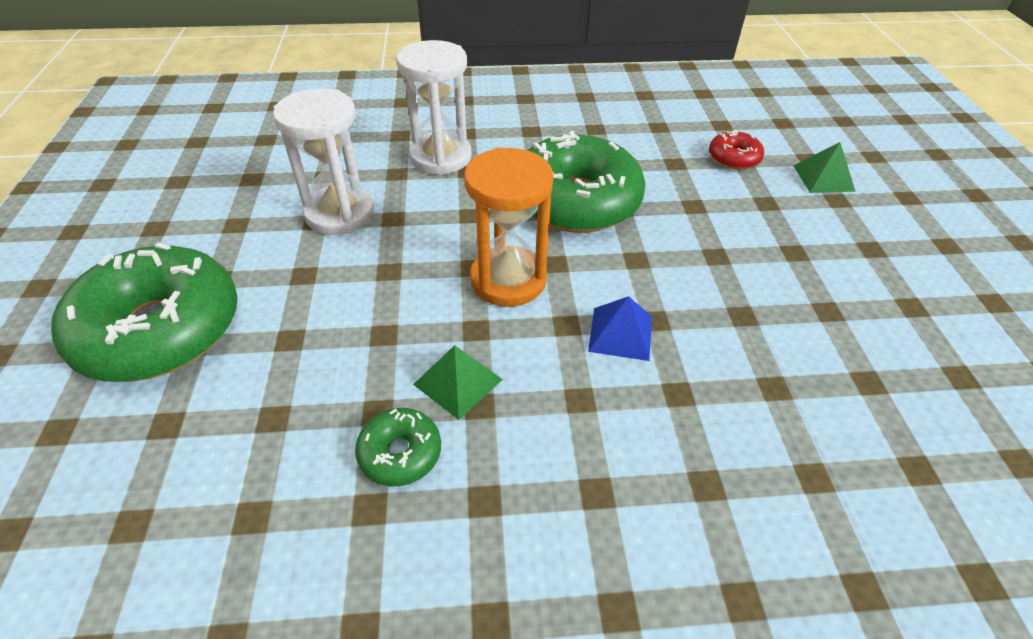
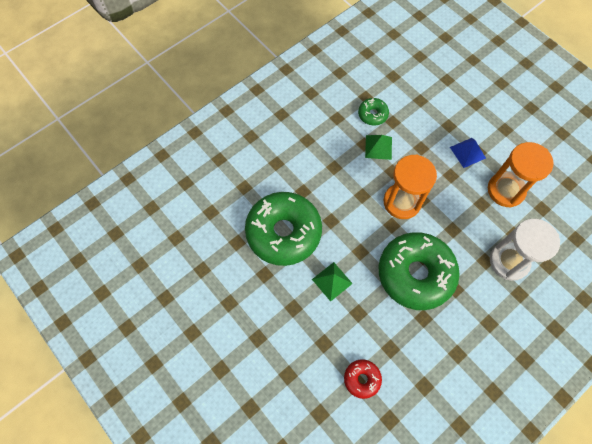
camera: 145 degrees right, 20 degrees up
(160, 330) = (493, 101): green donut -> green donut (283, 232)
(340, 213) = (505, 190): white hourglass -> orange hourglass
(620, 333) = (339, 204): blue pyramid -> blue pyramid (467, 152)
(823, 178) = (303, 394): green pyramid -> green pyramid (332, 281)

